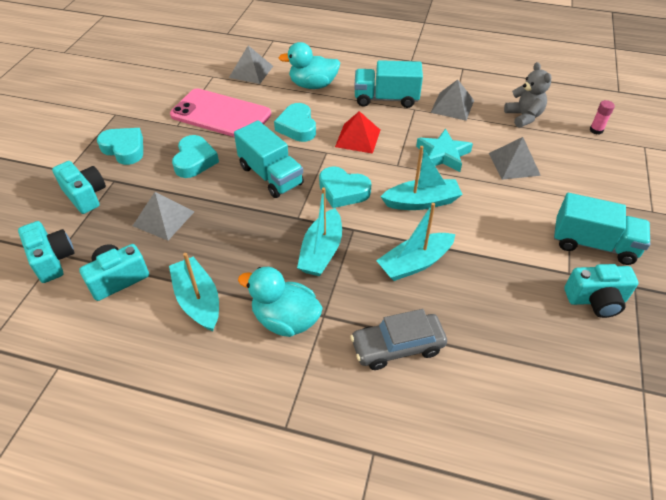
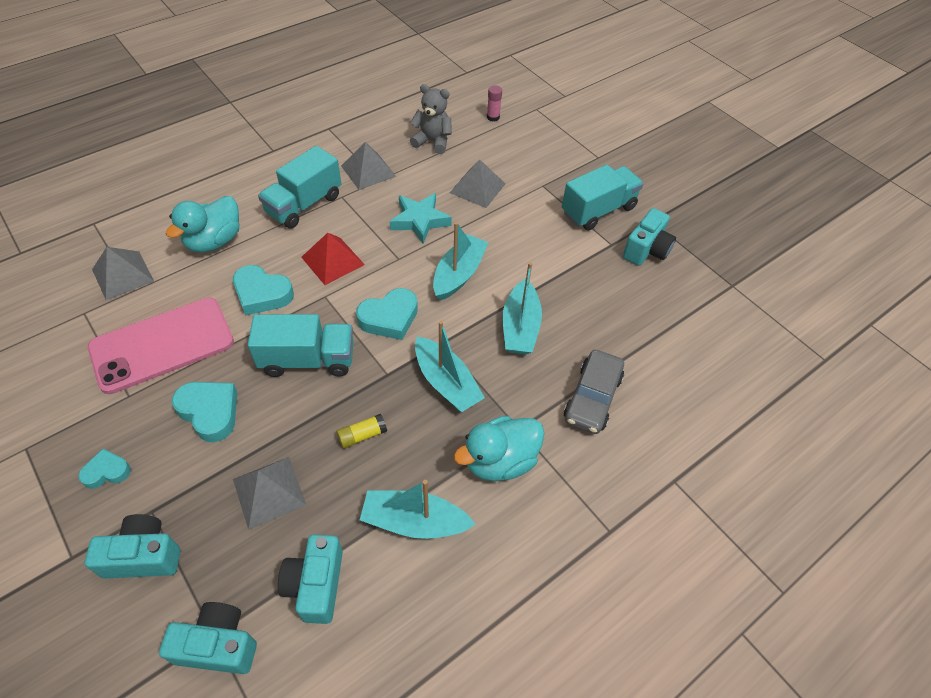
camera: 55 degrees left, 5 degrees up
(124, 149) = (107, 472): turquoise heart -> turquoise heart, size x0.61
(239, 235) = (362, 435): none -> yellow glue stick

